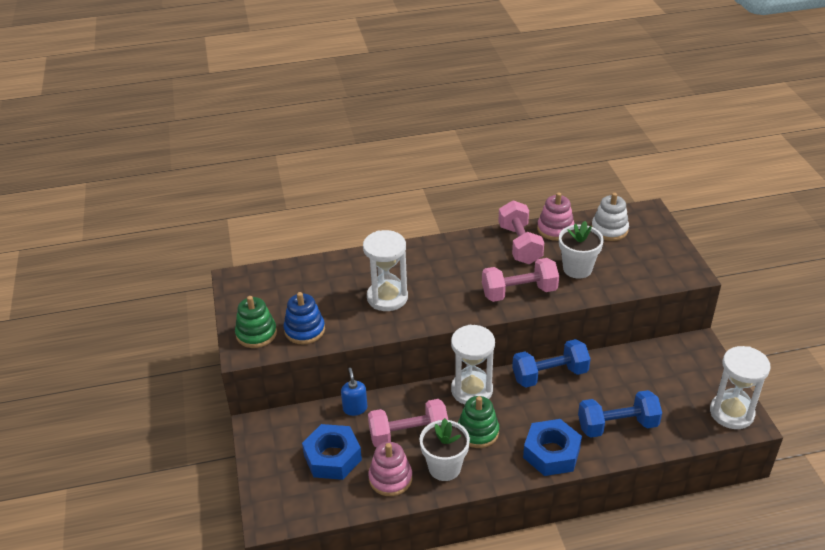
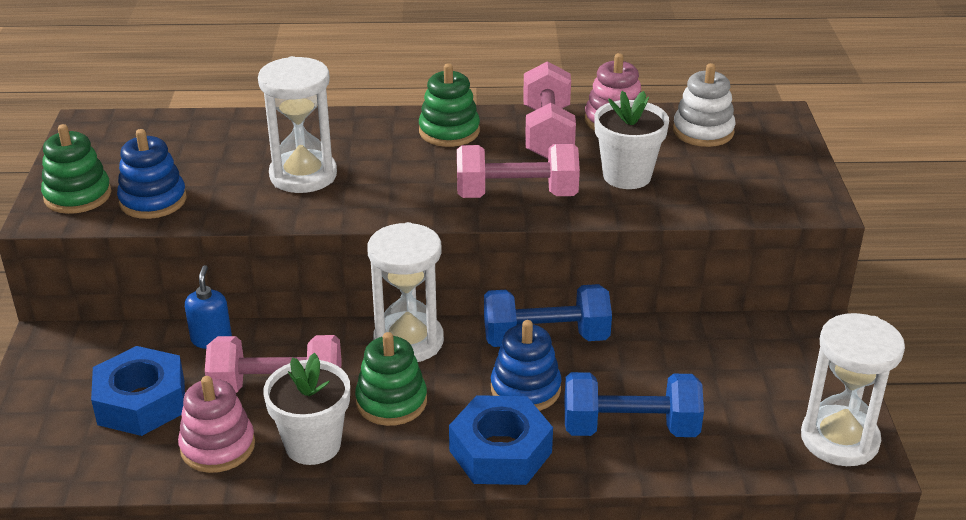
camera: 10 degrees right, 5 degrees down
(461, 252) = (449, 131): none -> green stacking toy
(550, 410) = (525, 389): none -> blue stacking toy

